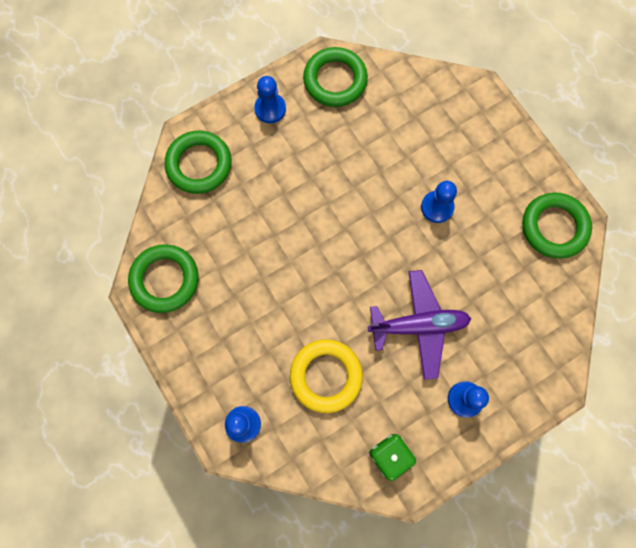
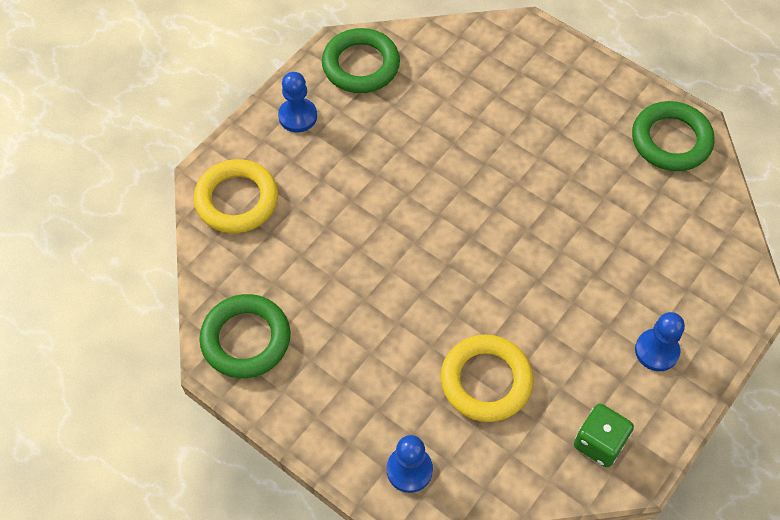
camera: 20 degrees left, 15 degrees down
(199, 164) = (237, 200): green ring -> yellow ring
(419, 325) = (569, 290): purple plane -> none
(437, 207) = (533, 160): blue pawn -> none

